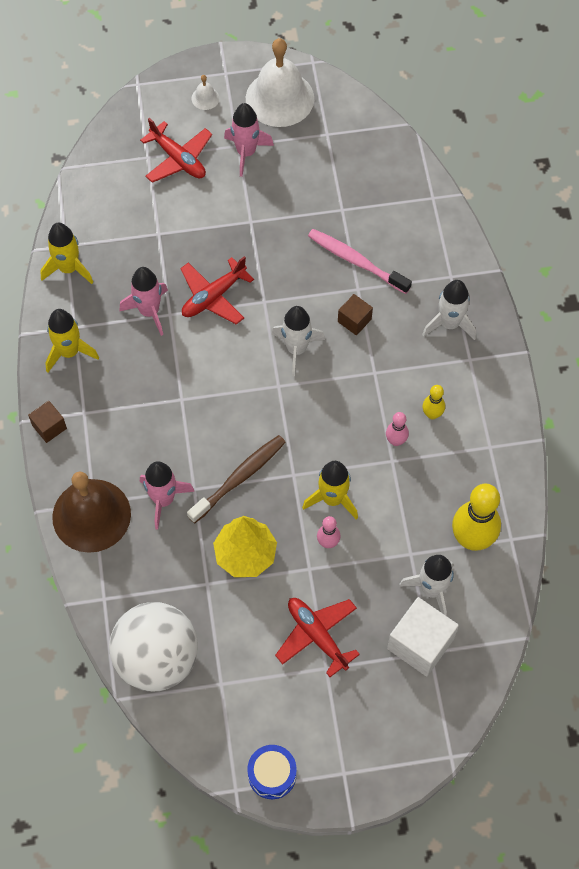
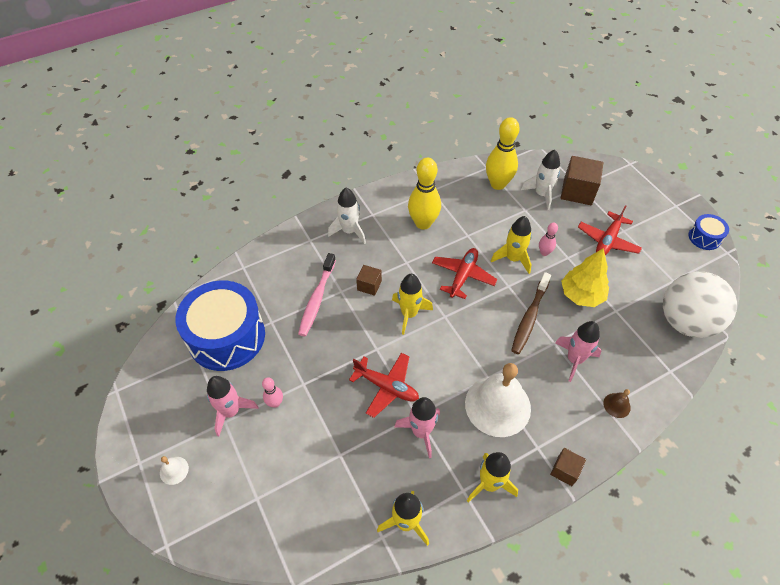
camera: 110 degrees left, 10 degrees down
(91, 515) = (616, 405): brown bell -> brown bell, size x0.41
(178, 159) = (252, 468): red plane -> red plane (463, 276)
(239, 478) = (530, 317): brown toothbrush -> brown toothbrush turned 90 degrees counterclockwise
(279, 98) = (163, 404): white bell -> white bell (497, 405)
(296, 349) = (409, 314): white rocket -> yellow rocket
(339, 164) = (226, 336): none -> blue drum
(396, 441) = (452, 237): pink bowling pin -> pink bowling pin (275, 403)
(420, 644) = (577, 191): white cube -> brown cube
(432, 414) = (423, 223): yellow bowling pin -> yellow bowling pin, size x2.02

